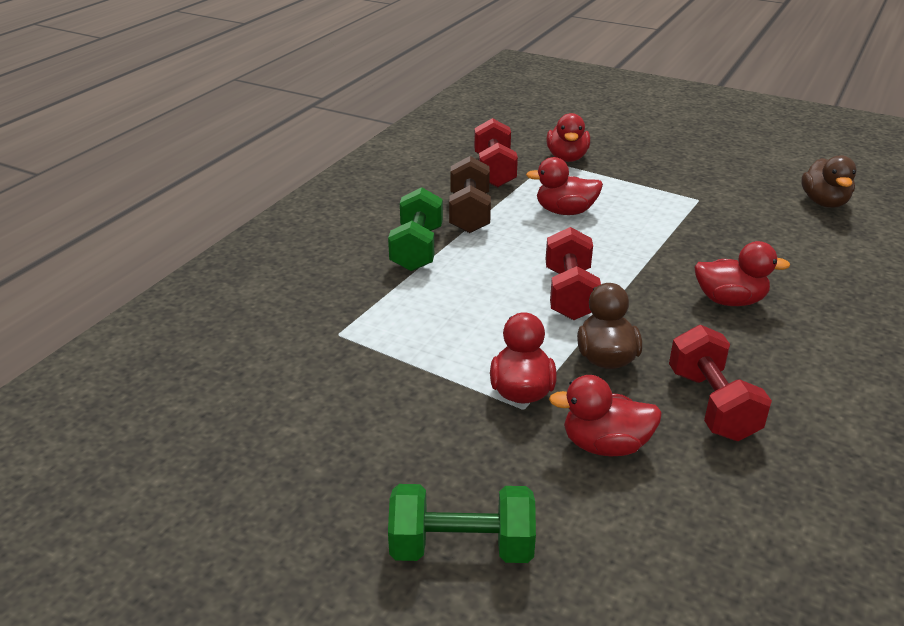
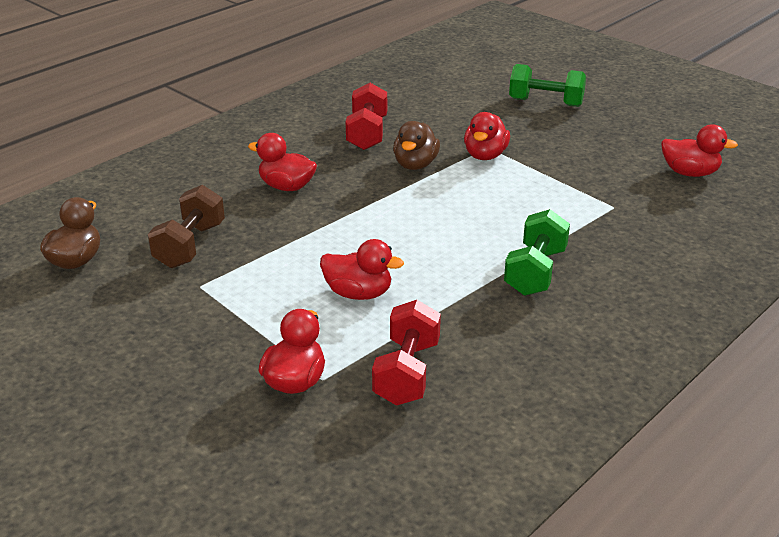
camera: 165 degrees left, 0 degrees up
(469, 214) = (466, 307): brown dumbbell -> brown dumbbell (190, 245)
(570, 294) = (412, 209): red dumbbell -> none
(605, 445) = (448, 126): red duck -> red duck (689, 173)

